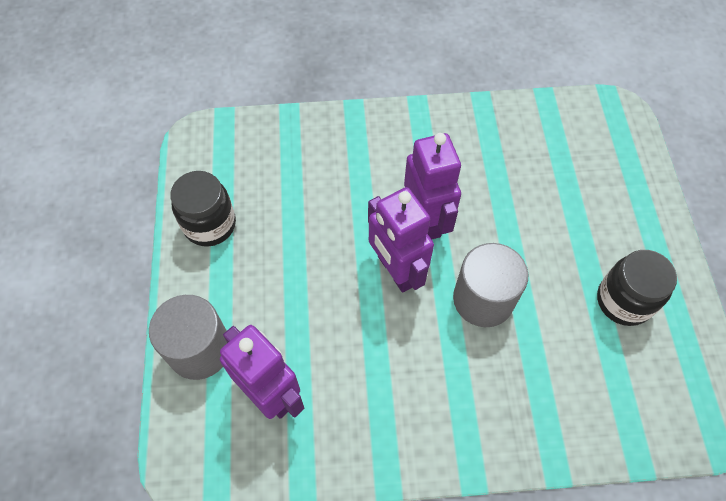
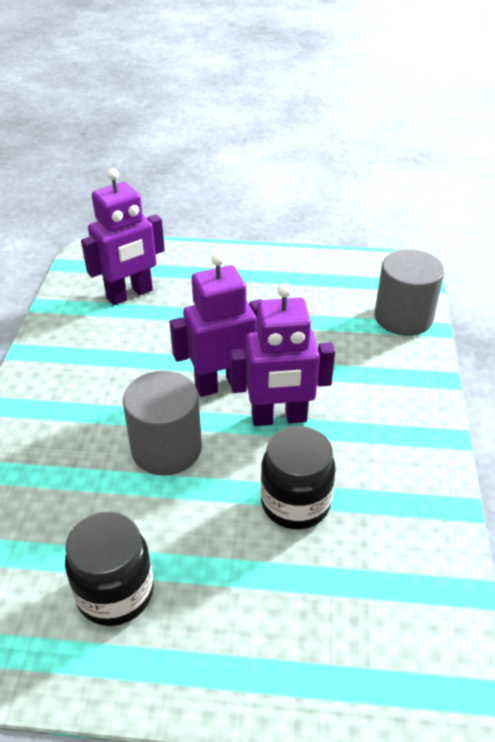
camera: 100 degrees right, 20 degrees down
(199, 349) = (184, 261): grey cylinder -> grey cylinder (403, 317)
(210, 224) = (302, 271): black jar -> black jar (295, 503)

